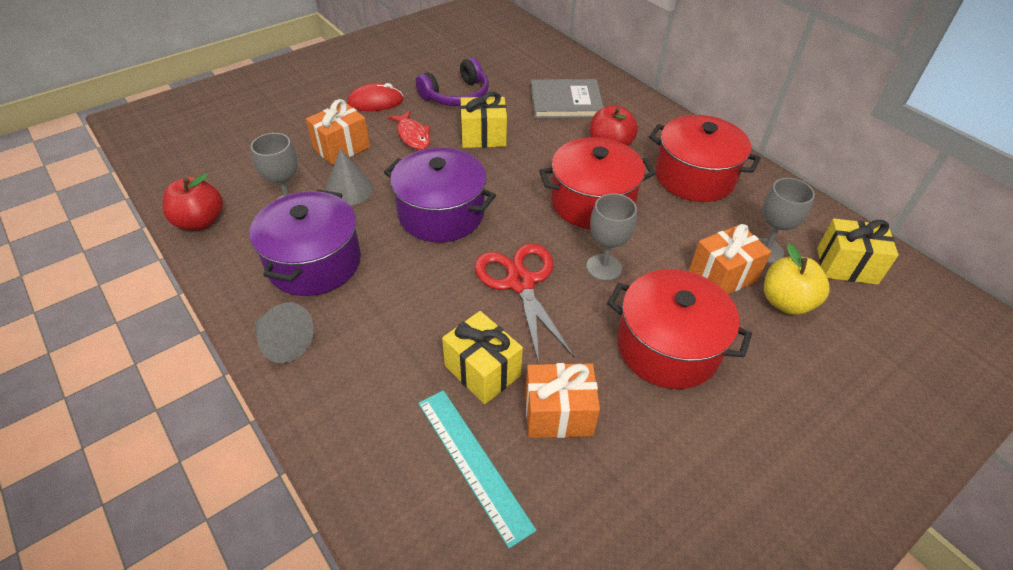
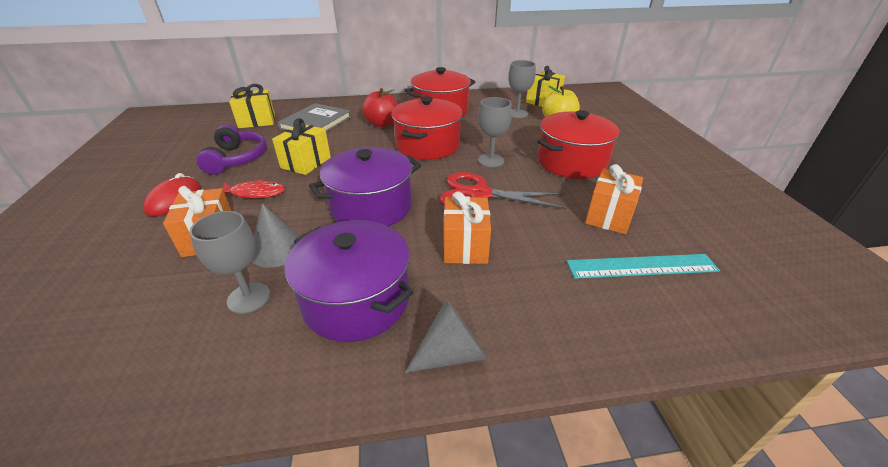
camera: 60 degrees left, 10 degrees down
(200, 222) = (176, 393): red apple -> none
(482, 371) = (555, 236): yellow gift -> yellow gift (257, 121)
(722, 276) = (527, 130): orange gift -> orange gift (465, 246)

